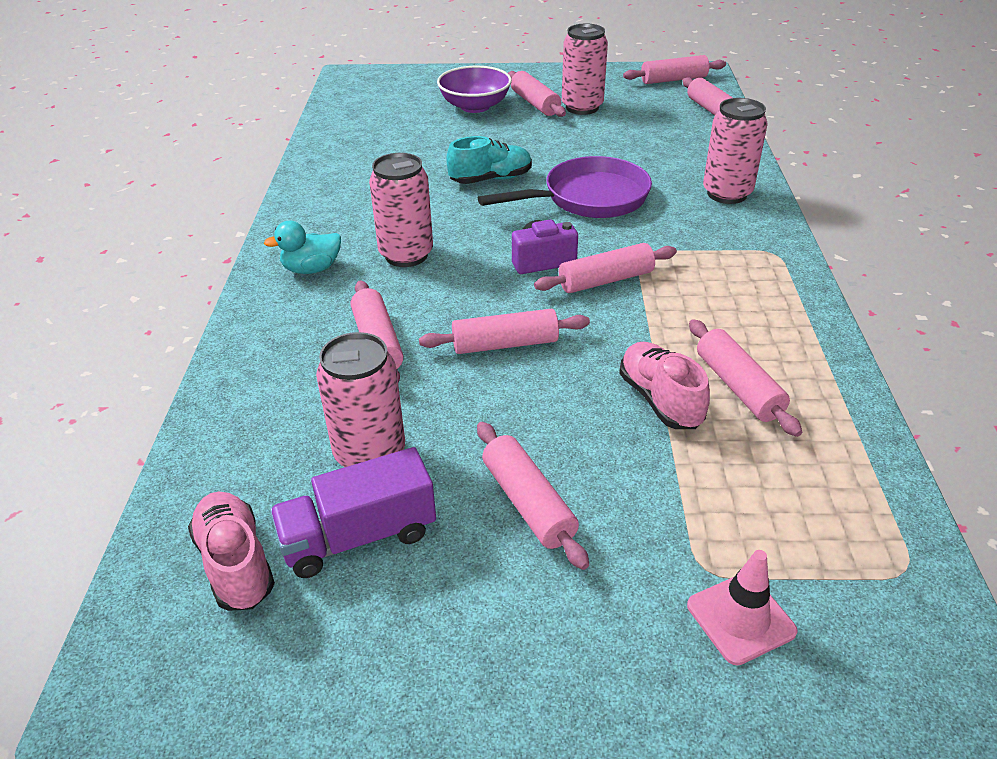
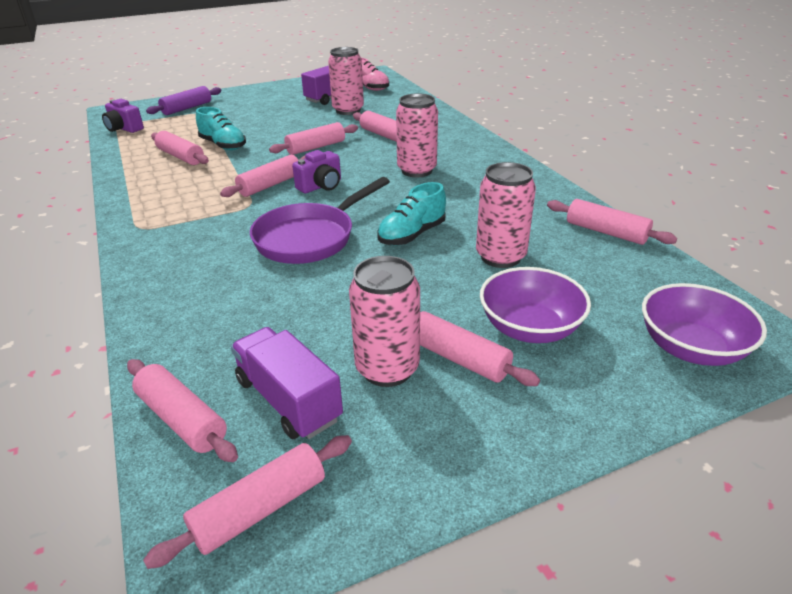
camera: 155 degrees right, 5 degrees down
(312, 269) = (465, 152): turquoise duck -> none
(397, 82) = (691, 348): none -> purple bowl
(528, 503) = (273, 113): pink rolling pin -> pink rolling pin (606, 232)
(648, 107) = (288, 400): none -> purple truck
(660, 400) = (223, 145): pink shoe -> turquoise shoe
(727, 194) = (175, 274): pink can -> pink can (500, 257)
(740, 618) = (187, 108): pink traffic cone -> purple rolling pin
(887, 547) = (124, 129): none -> purple camera

